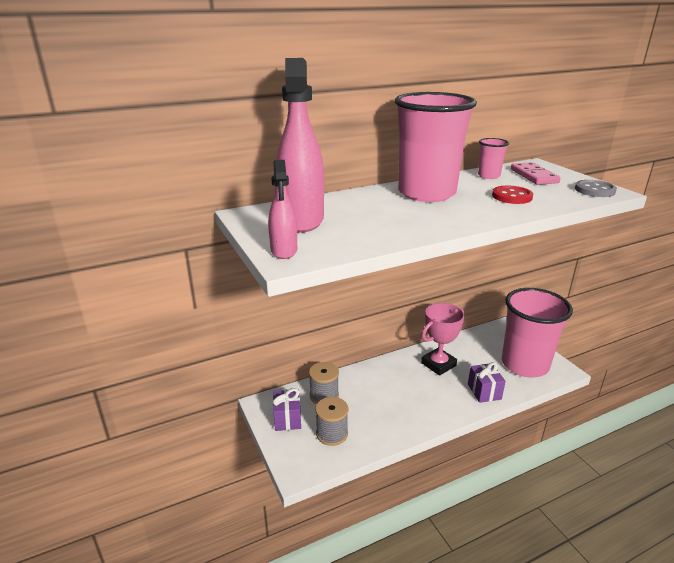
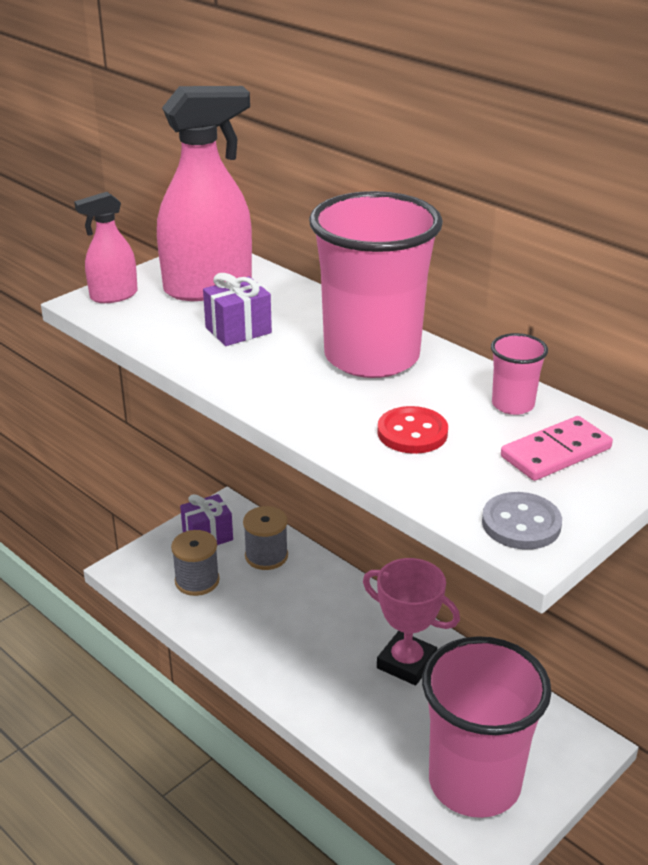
camera: 70 degrees right, 5 degrees up
(484, 391) = (363, 729): purple gift -> purple gift (238, 330)

